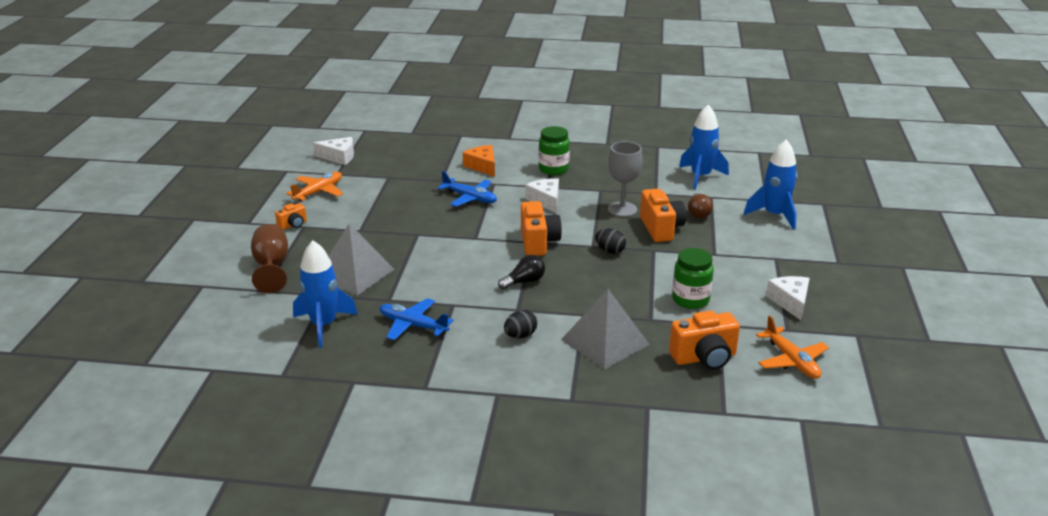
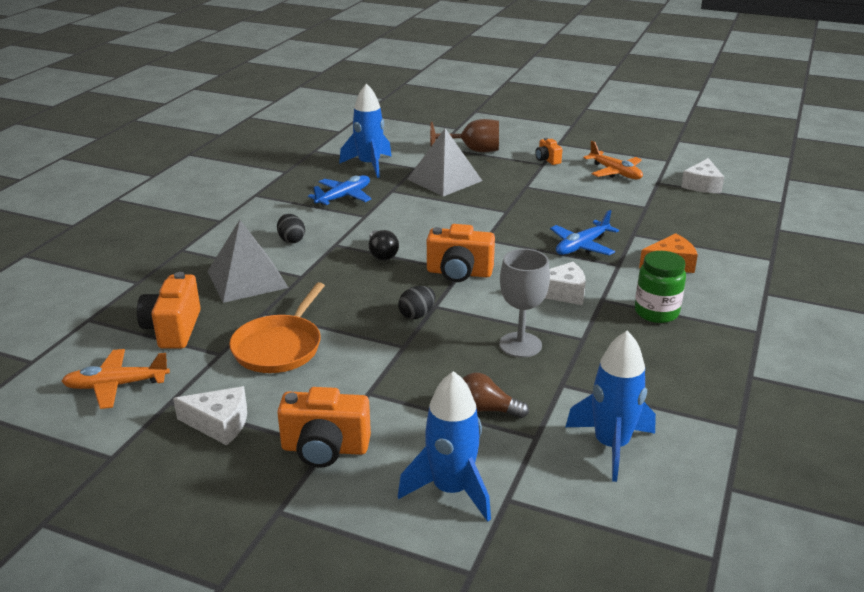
camera: 105 degrees right, 0 degrees up
(661, 228) = (455, 365): orange camera -> orange camera (325, 449)
(690, 300) = (279, 347): green jar -> orange pan

